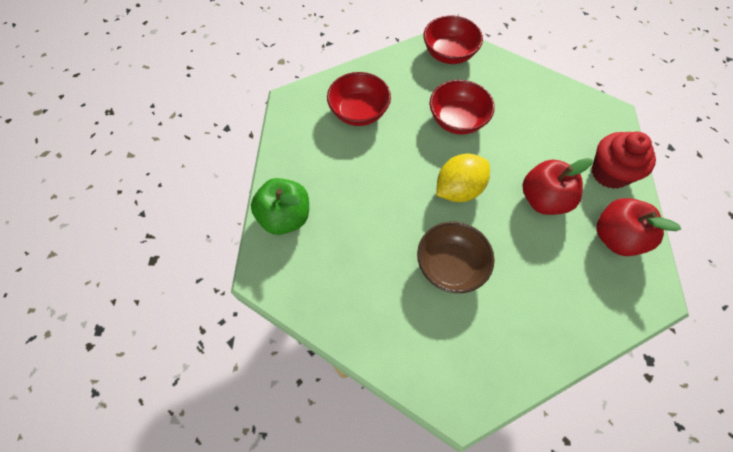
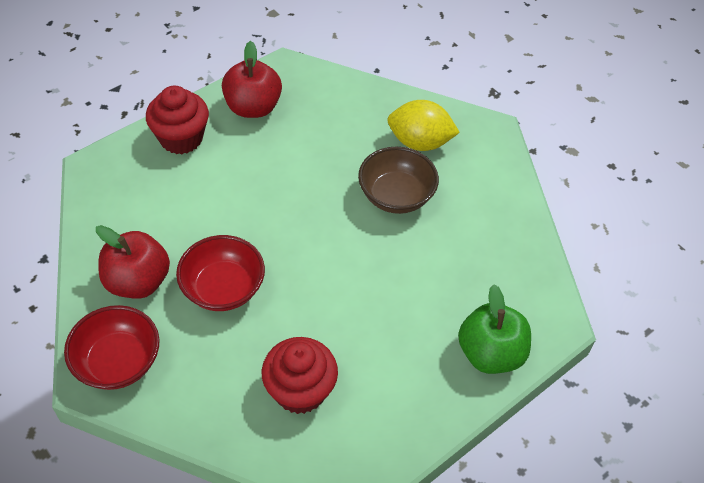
camera: 135 degrees left, 10 degrees down
(359, 112) = (300, 390): red bowl -> red cupcake
(458, 189) = (312, 235): yellow lemon -> yellow lemon (419, 142)
(543, 199) = (260, 169): red apple -> red apple (138, 281)

